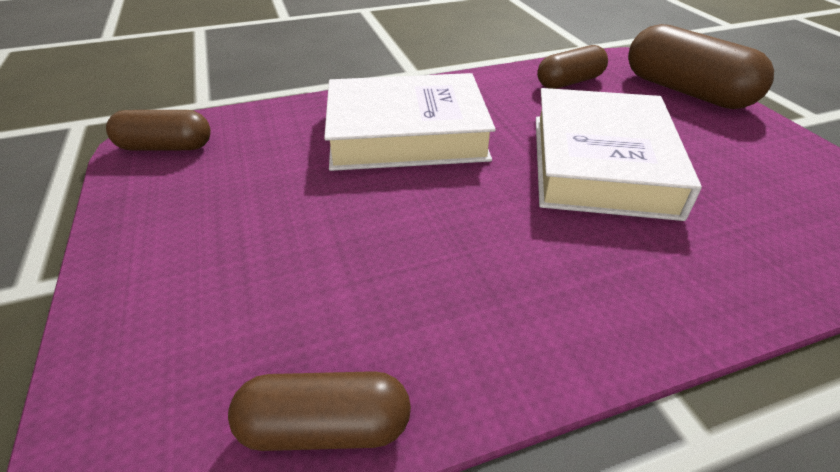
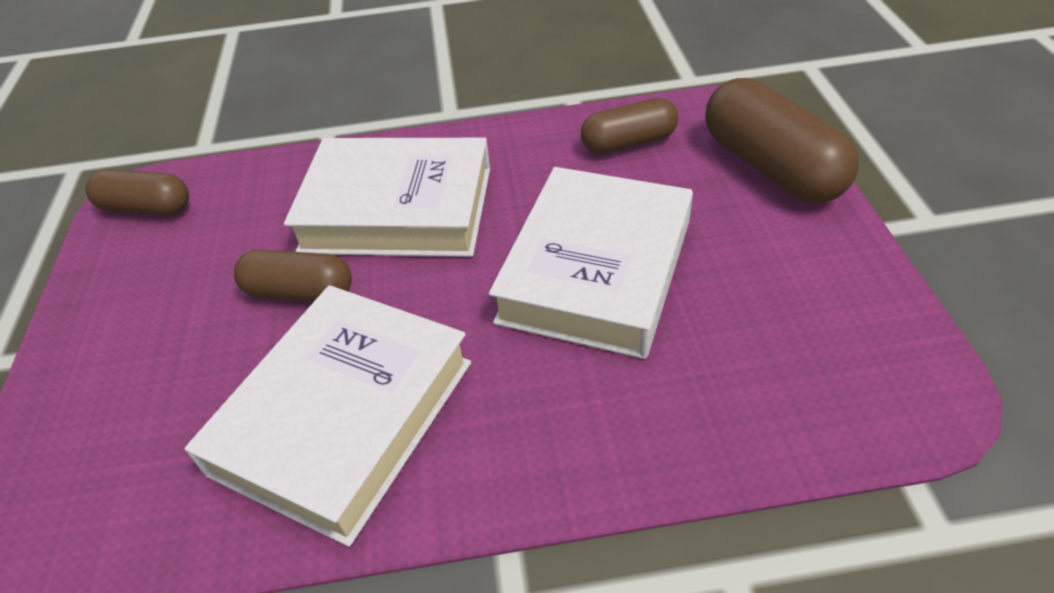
camera: 15 degrees right, 5 degrees up
(325, 427) = (187, 533): brown capsule -> brown capsule (300, 292)
(442, 294) = (344, 417): none -> white book

